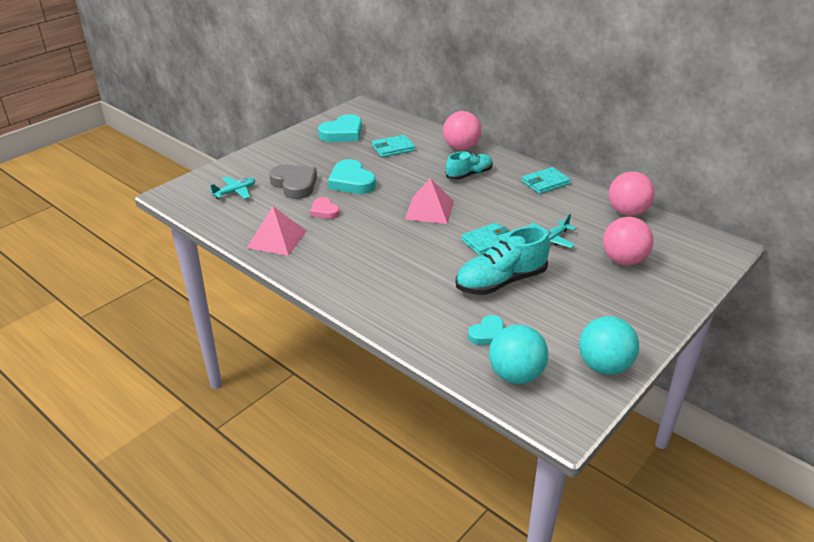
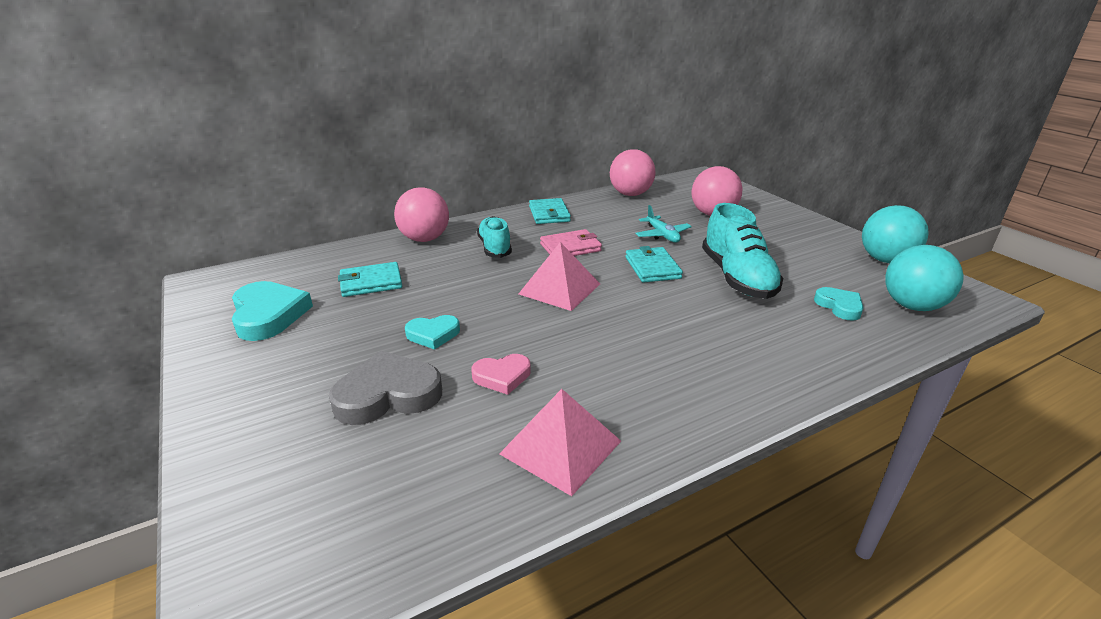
camera: 70 degrees left, 5 degrees down
(235, 192) = (343, 483): turquoise plane -> none
(351, 182) = (433, 334): turquoise heart -> turquoise heart, size x0.58
(393, 148) = (371, 282): turquoise wallet -> turquoise wallet turned 75 degrees clockwise
(494, 203) = (570, 247): none -> pink wallet

